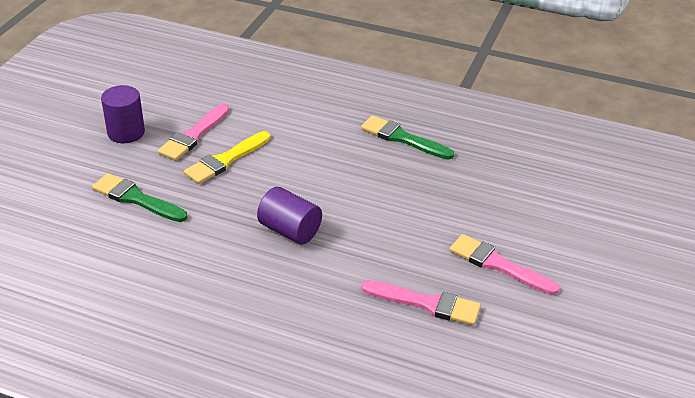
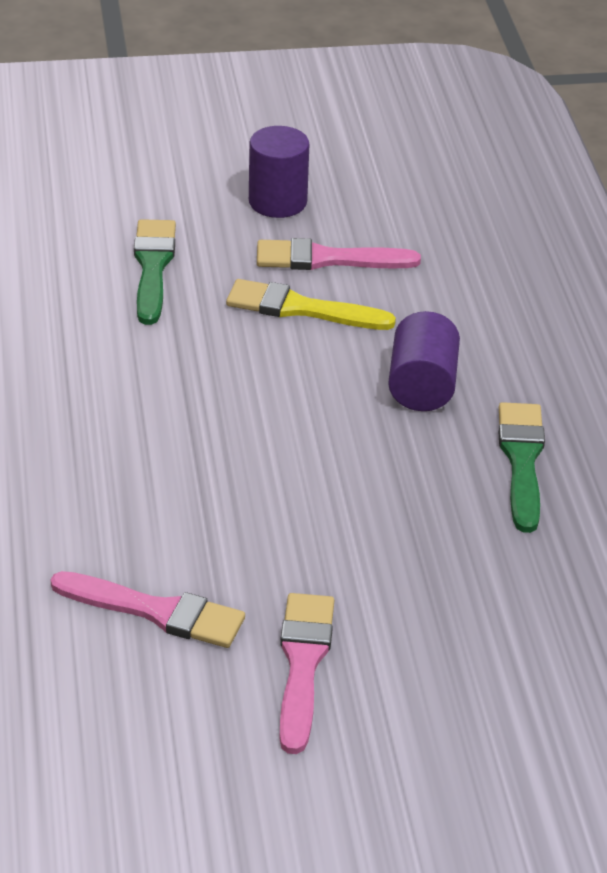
camera: 60 degrees right, 0 degrees up
(290, 230) = (203, 424): purple cylinder -> purple cylinder (422, 386)
(426, 303) = (156, 611): pink brush -> pink brush turned 60 degrees counterclockwise

